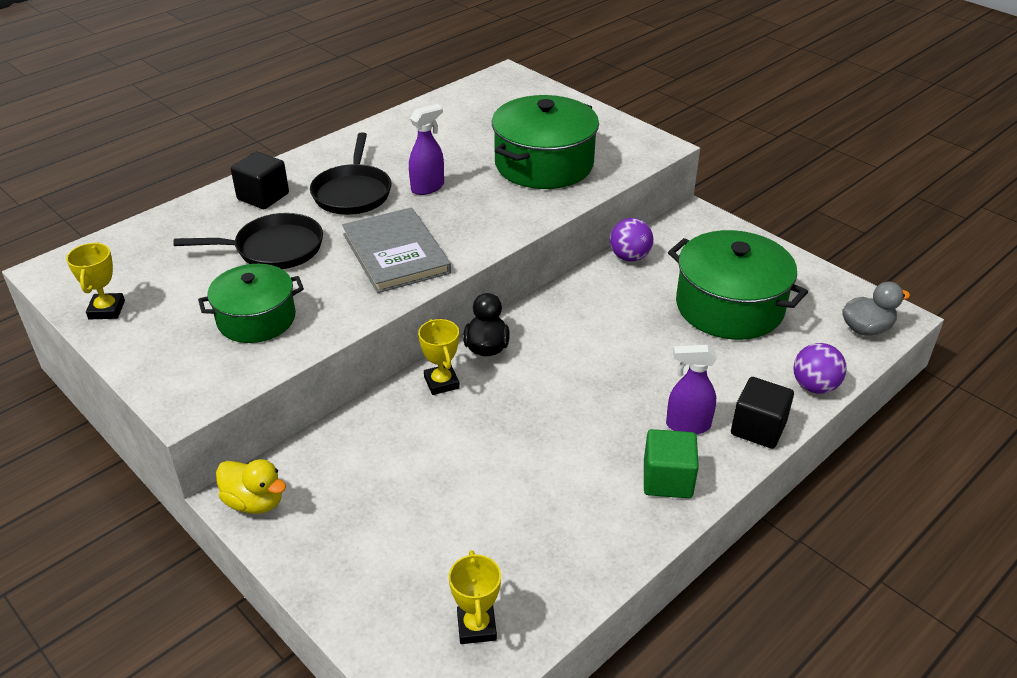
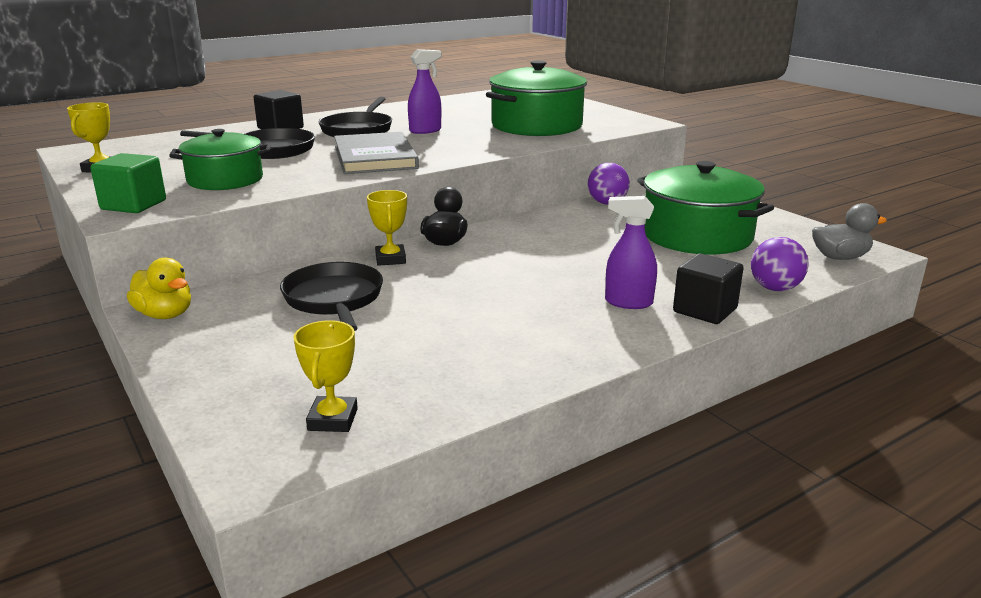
camera: 10 degrees right, 15 degrees down
(411, 456) = (334, 300): none -> black pan
(667, 480) = (593, 336): green cube -> green cube (133, 205)

